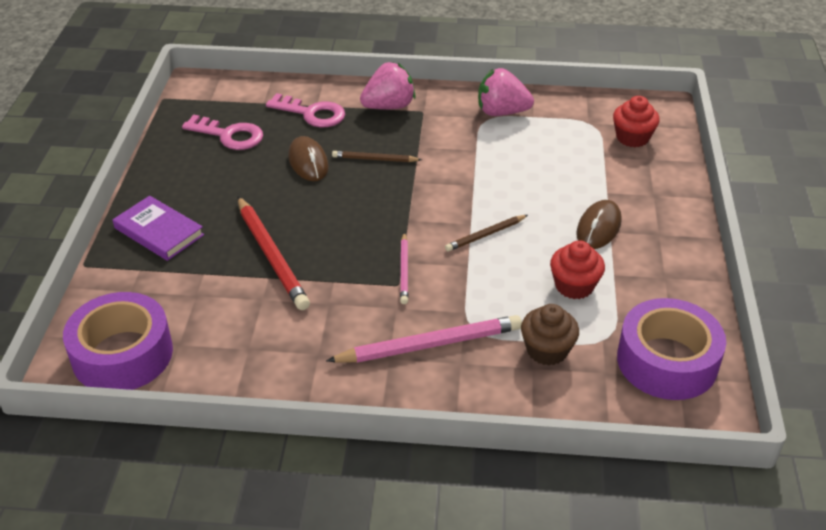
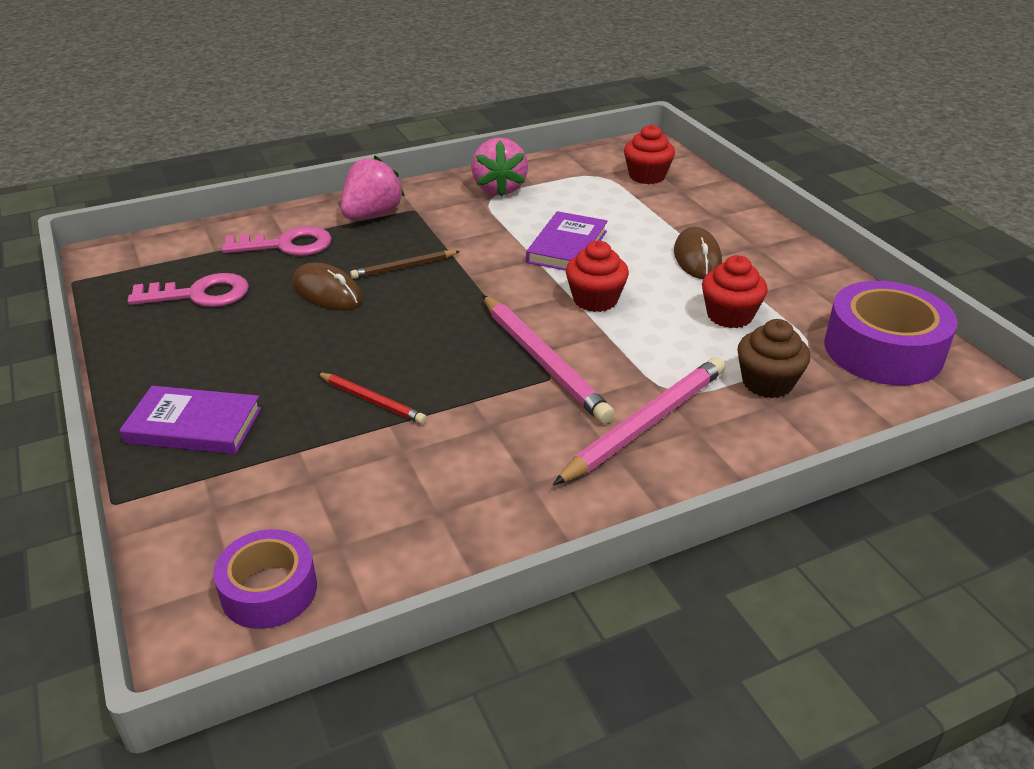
camera: 30 degrees left, 5 degrees down
(122, 354) = (269, 590): purple tape -> purple tape, size x0.61
(272, 256) = (372, 400): red pencil -> red pencil, size x0.55
(404, 270) = (543, 361): pink pencil -> pink pencil, size x1.82
(485, 235) = (595, 300): brown pencil -> red cupcake
(501, 112) = (499, 189): pink strawberry -> pink strawberry turned 75 degrees counterclockwise
(506, 182) = (567, 246): none -> purple book

